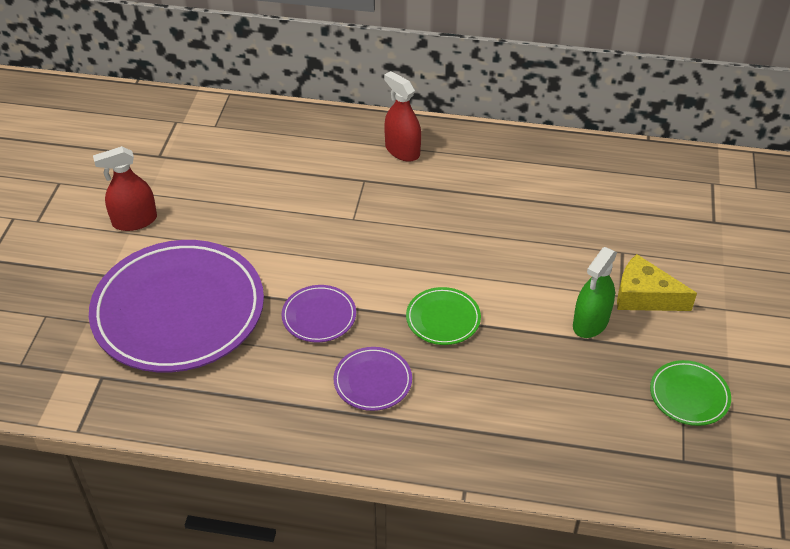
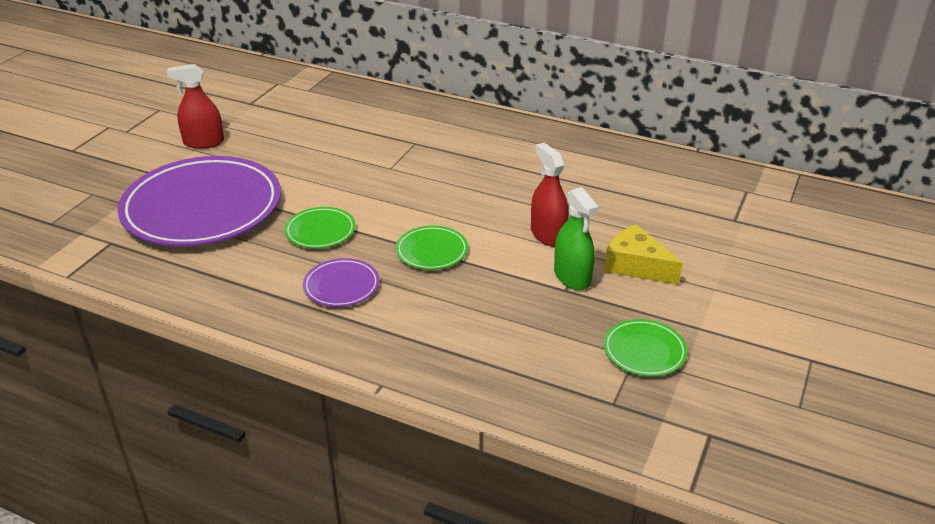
camera: 15 degrees right, 10 degrees down
(319, 316) = (320, 231): purple plate -> green plate
(402, 150) = (460, 127): red spray bottle -> red spray bottle (548, 235)
(590, 322) = (572, 277): green spray bottle -> green spray bottle turned 75 degrees counterclockwise

